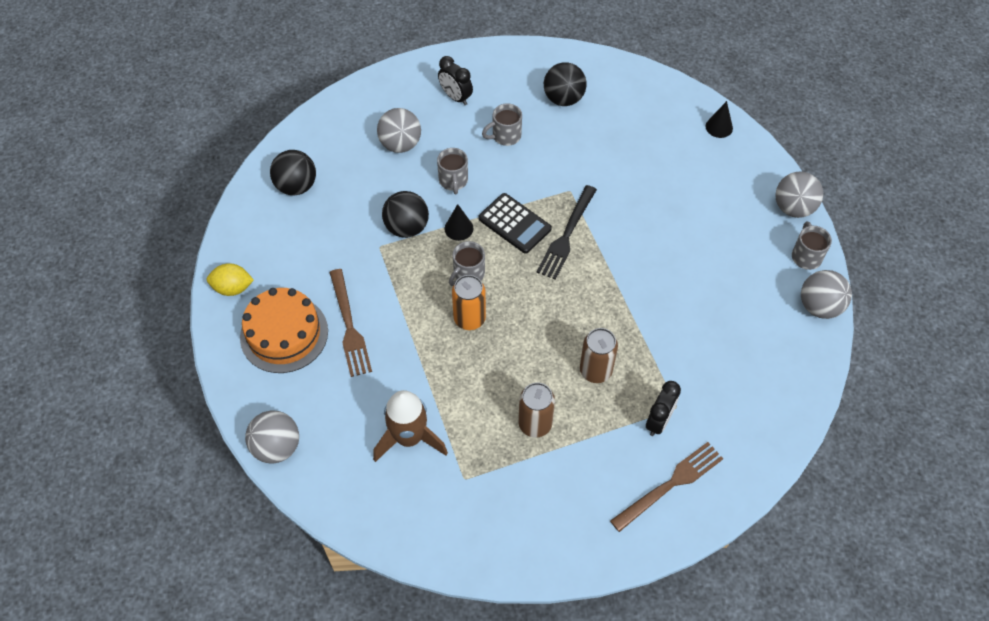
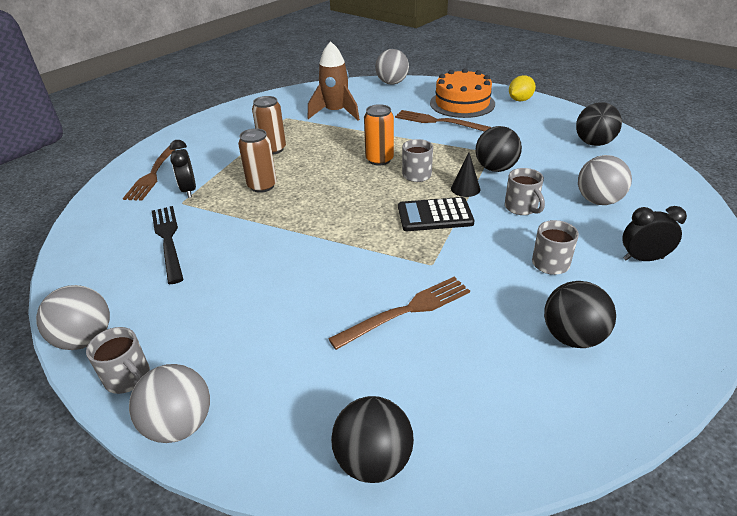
camera: 135 degrees right, 20 degrees down
(453, 181) = (521, 208): grey mug -> grey mug turned 150 degrees counterclockwise
(566, 235) = (386, 235): black fork -> black fork (168, 240)
(623, 175) = (406, 311): none -> brown fork
(719, 127) = (373, 460): black cone -> black ball

